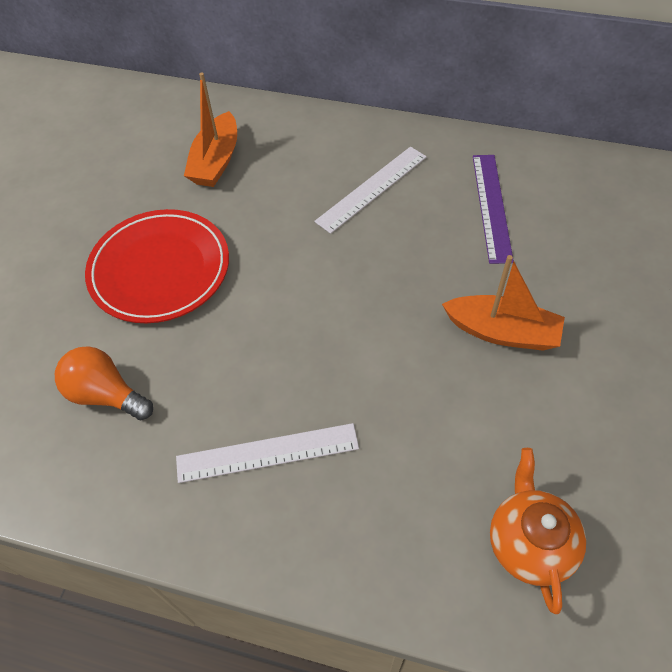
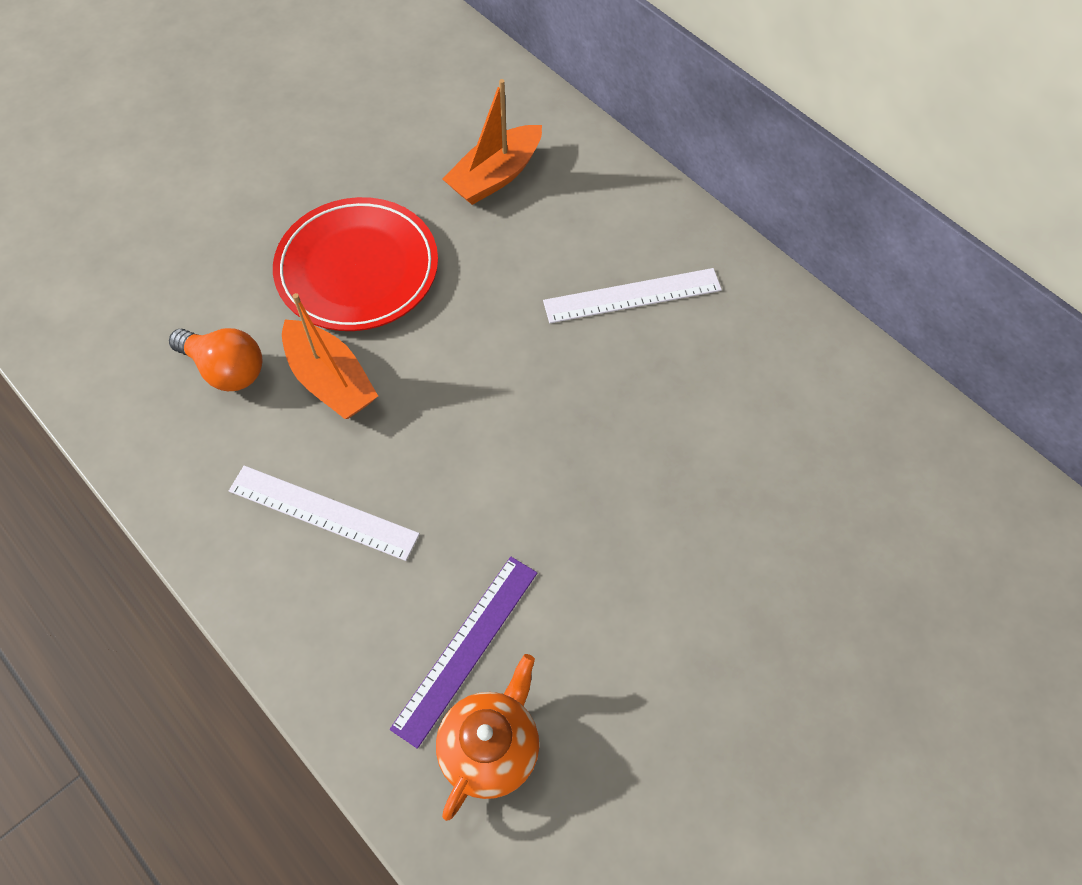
camera: 30 degrees right, 5 degrees up
(106, 394) = (226, 369): orange light bulb -> orange light bulb turned 150 degrees clockwise
(491, 206) = (745, 388): purple ruler -> purple ruler (466, 648)
(502, 332) = (638, 532): orange boat -> orange boat (330, 380)

